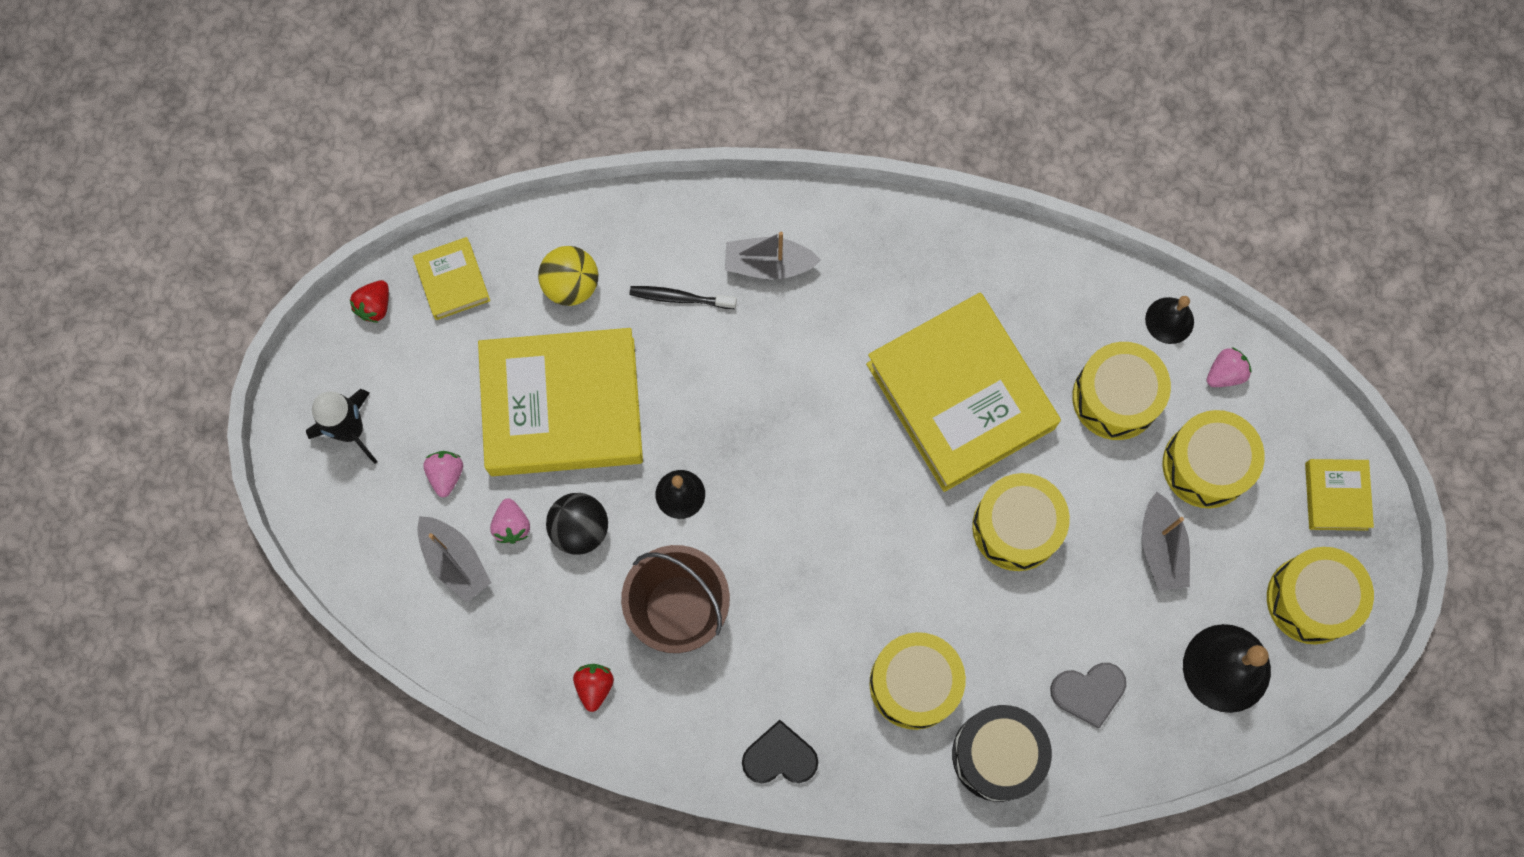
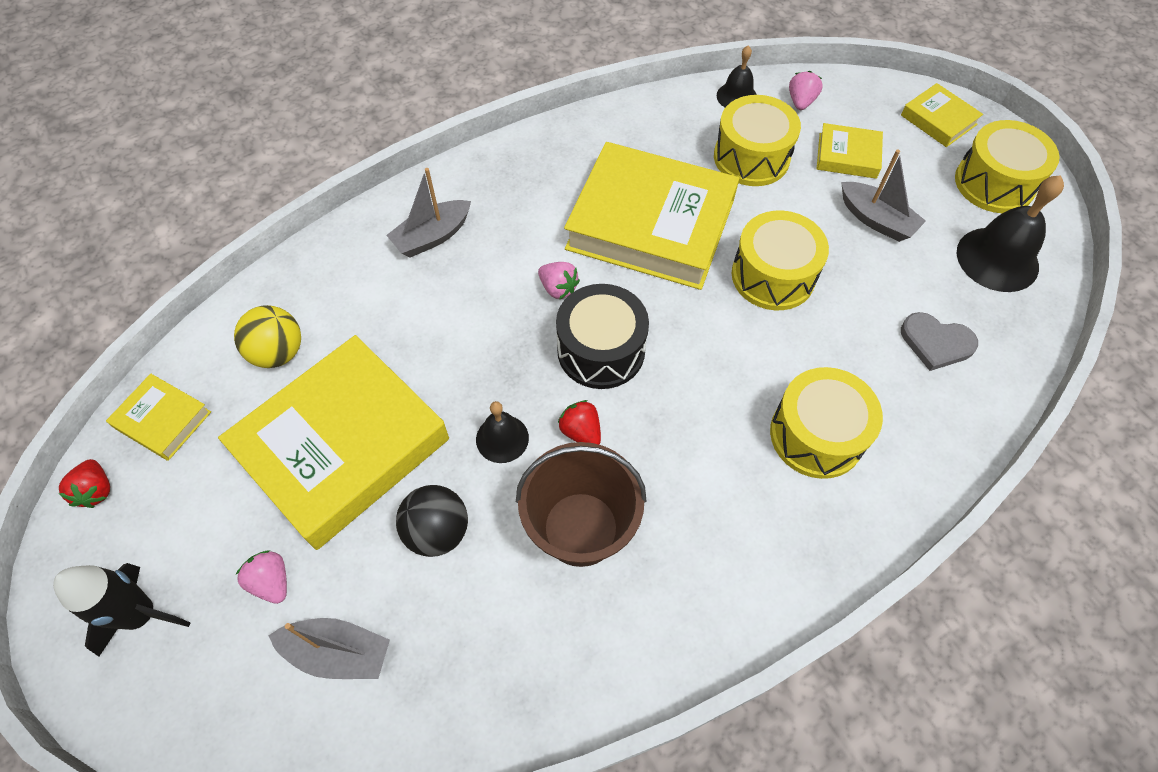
camera: 40 degrees left, 15 degrees down
(512, 525) = (371, 577): pink strawberry -> pink strawberry (558, 288)
(594, 686) = (564, 658): red strawberry -> red strawberry (581, 432)
(680, 298) = (380, 302): black toothbrush -> none
(780, 757) = (775, 580): black heart -> none
(997, 755) = (927, 437): black drum -> black drum (601, 350)
(1088, 692) = (936, 343): grey heart -> grey heart turned 75 degrees clockwise
(1206, 465) = (847, 156): yellow drum -> yellow book

